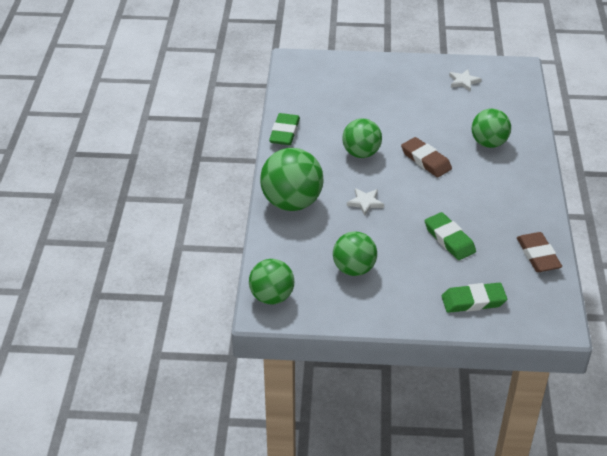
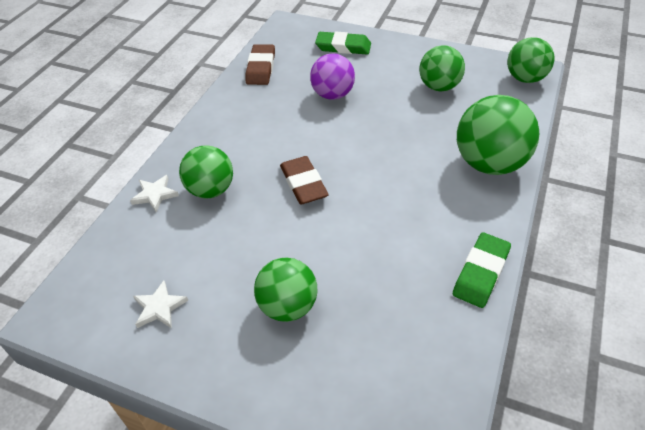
camera: 160 degrees left, 5 degrees up
(361, 153) = (380, 211): green ball -> green ball (288, 306)
(365, 202) = (402, 147): white star -> white star (155, 195)
(449, 239) = (332, 95): green eraser -> purple ball

